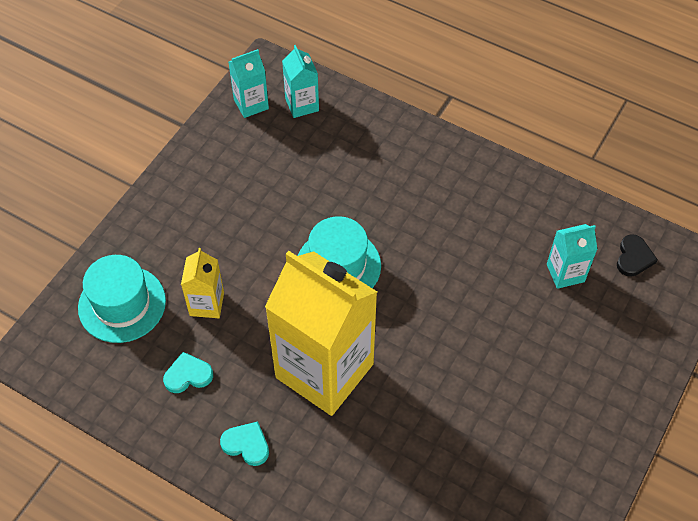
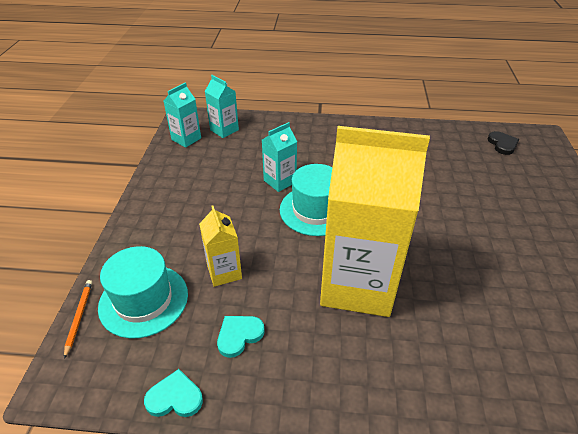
camera: 25 degrees left, 15 degrees down
(62, 298) = (79, 317): none -> orange pencil
(246, 444) = (332, 374): turquoise heart -> turquoise heart (175, 397)
(565, 273) = (471, 164): turquoise carton -> turquoise carton (280, 181)

